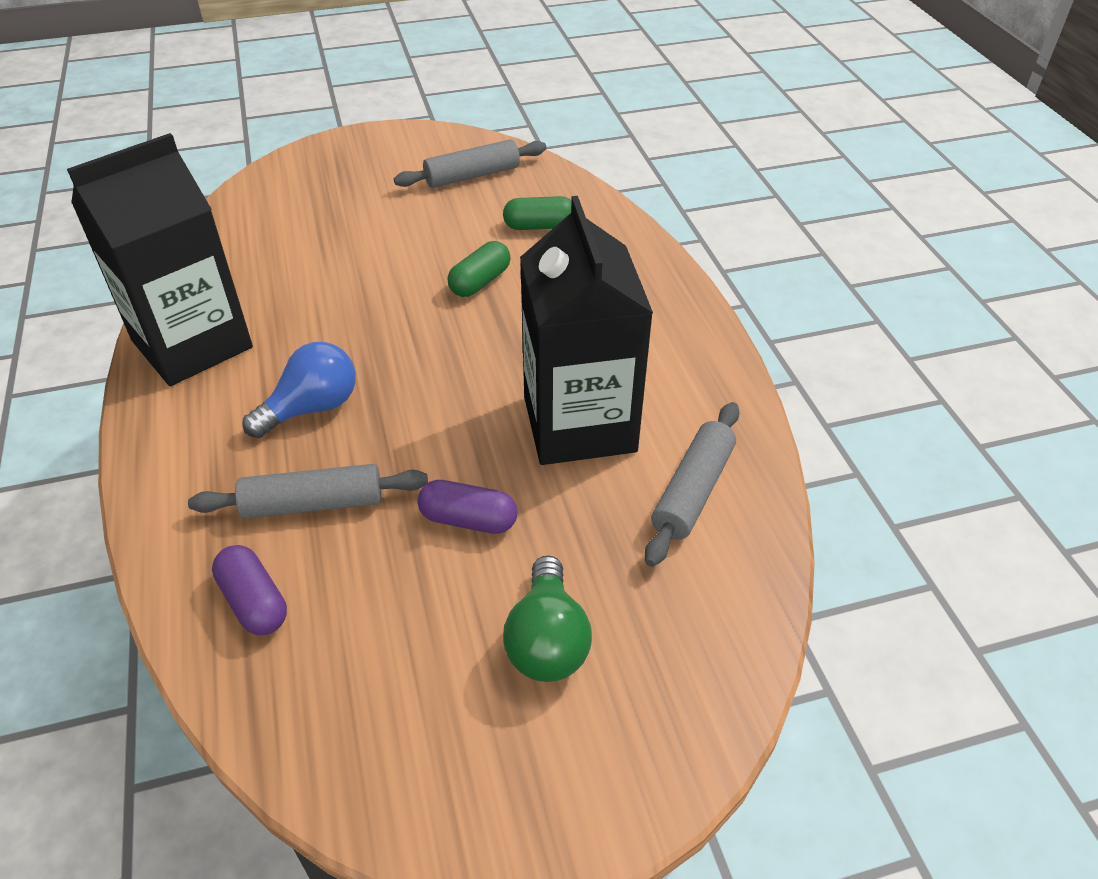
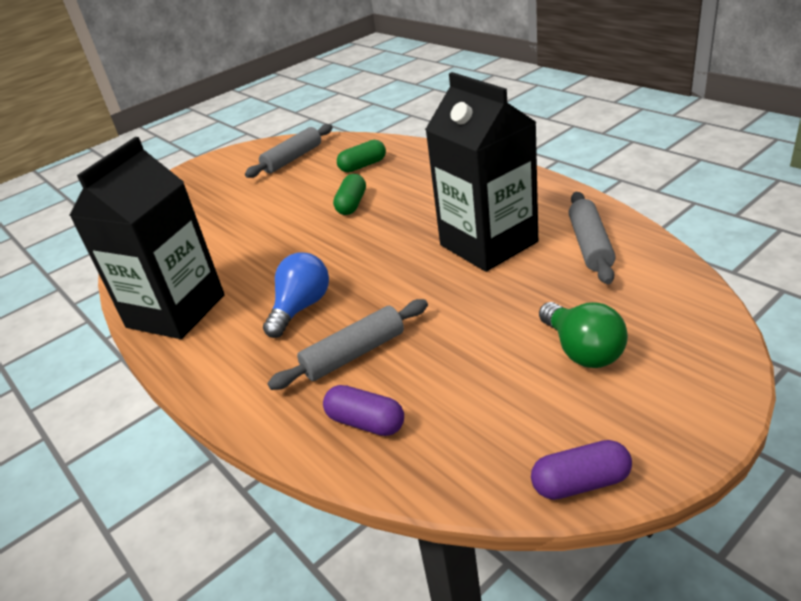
camera: 20 degrees left, 10 degrees down
(468, 519) = (468, 316): purple capsule -> purple capsule (580, 483)

